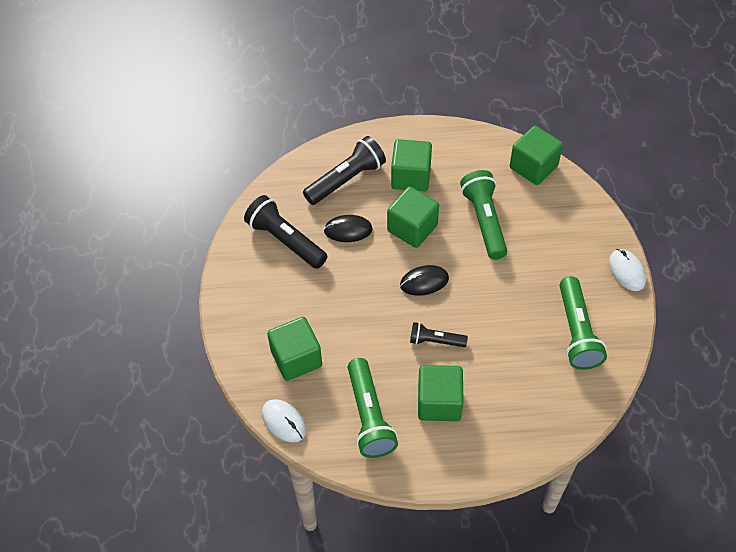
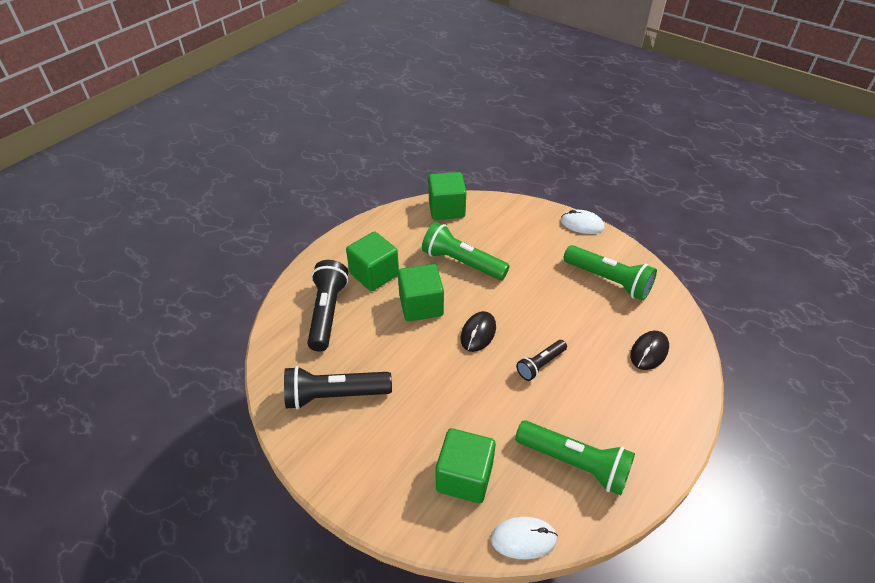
camera: 50 degrees left, 10 degrees down
(348, 230) = (376, 346): black mouse -> black mouse (649, 352)
(439, 402) = (602, 403): green cube -> none

